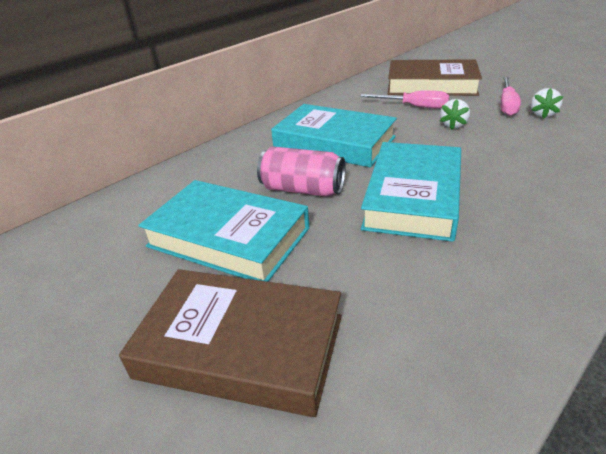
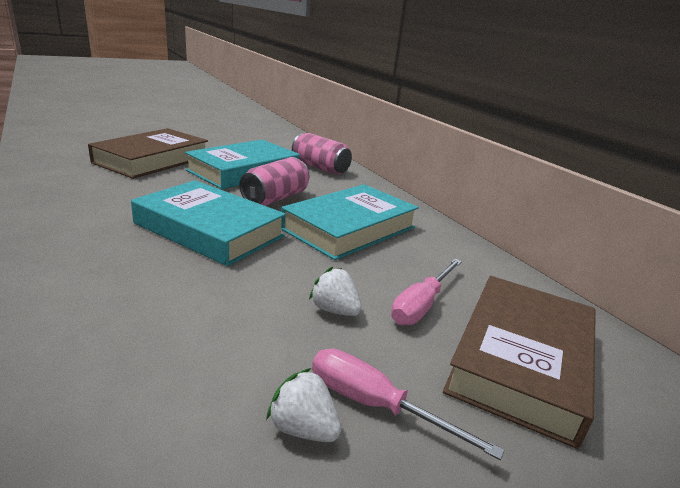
camera: 100 degrees right, 10 degrees down
(173, 191) = (320, 168): none -> pink can

